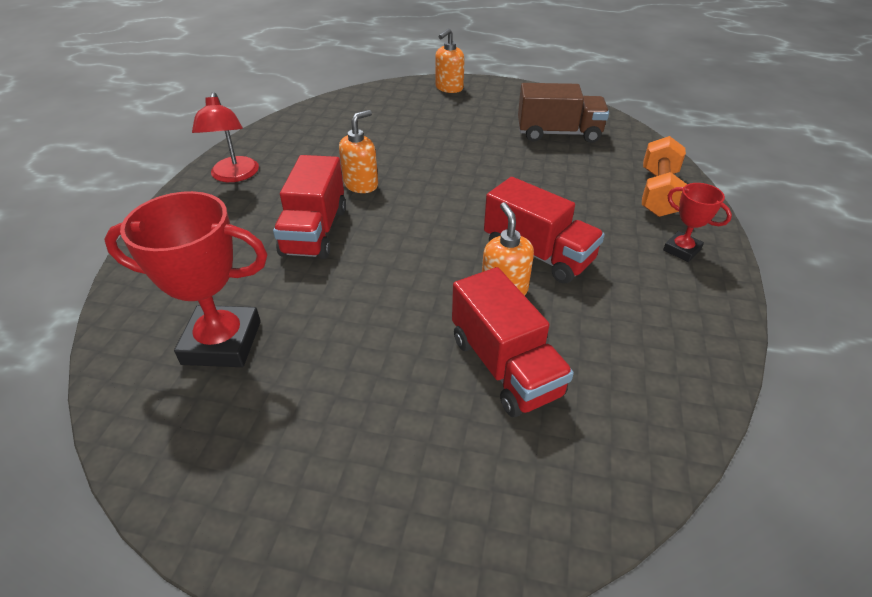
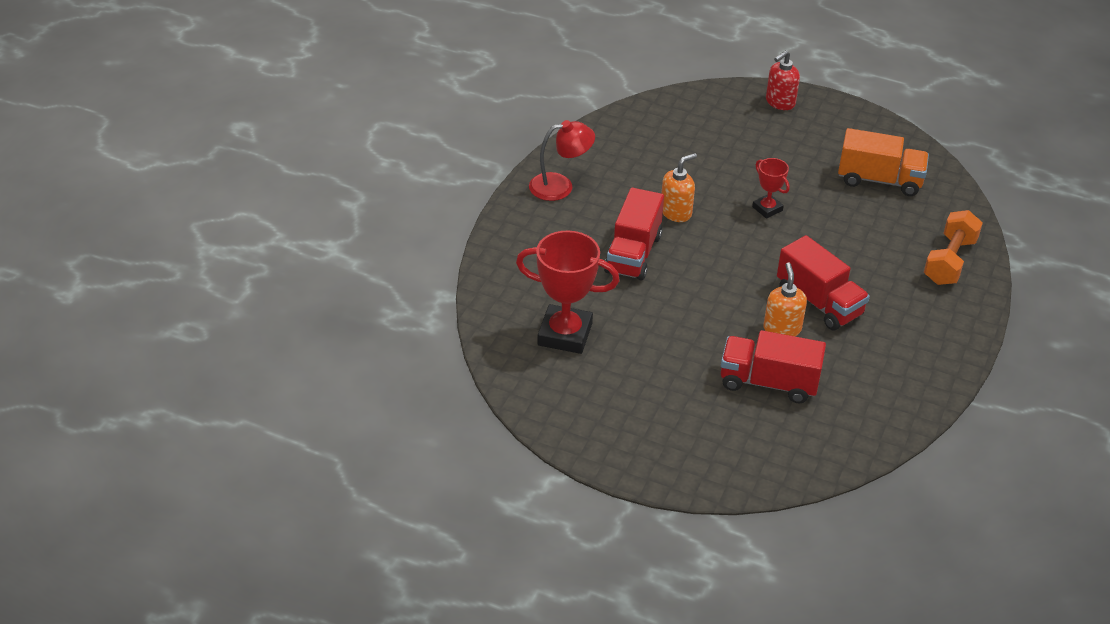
camera: 10 degrees right, 0 degrees up
(234, 176) = (560, 186): red lamp -> red lamp turned 105 degrees counterclockwise
(449, 88) = (780, 102): orange soap dispenser -> red soap dispenser
(505, 366) = (768, 382): red truck -> red truck turned 120 degrees clockwise
(558, 133) = (879, 180): brown truck -> orange truck
(681, 250) = (943, 317): red trophy -> red trophy (767, 209)

